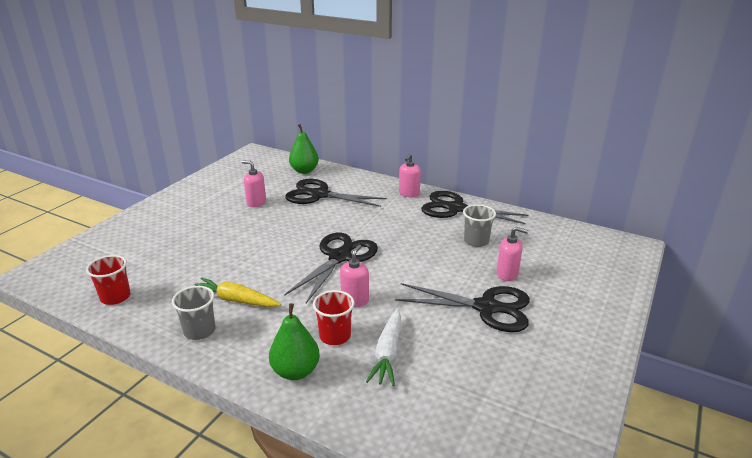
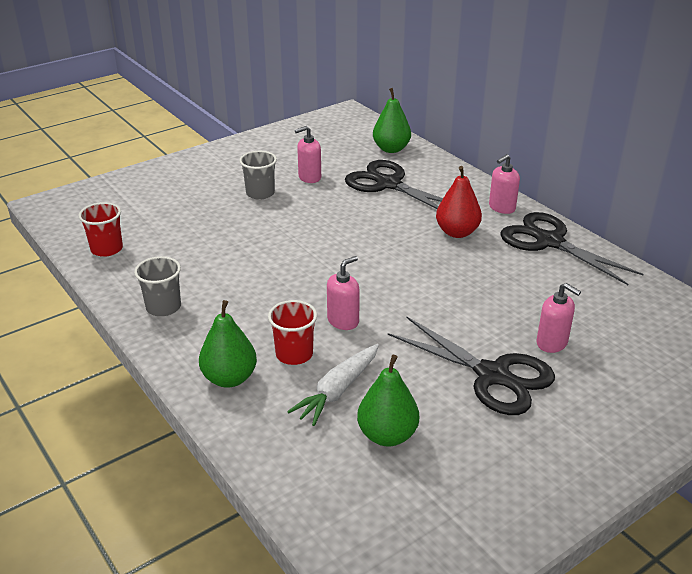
camera: 25 degrees right, 5 degrees up
(235, 300) = (217, 285): yellow carrot -> none
(256, 202) = (309, 177): pink soap dispenser -> pink soap dispenser turned 75 degrees counterclockwise
(340, 257) = (360, 266): black scissors -> none
(391, 217) = (457, 232): none -> red pear
(447, 375) = (387, 435): none -> green pear
(476, 241) = (544, 291): grey cup -> grey cup (260, 193)

